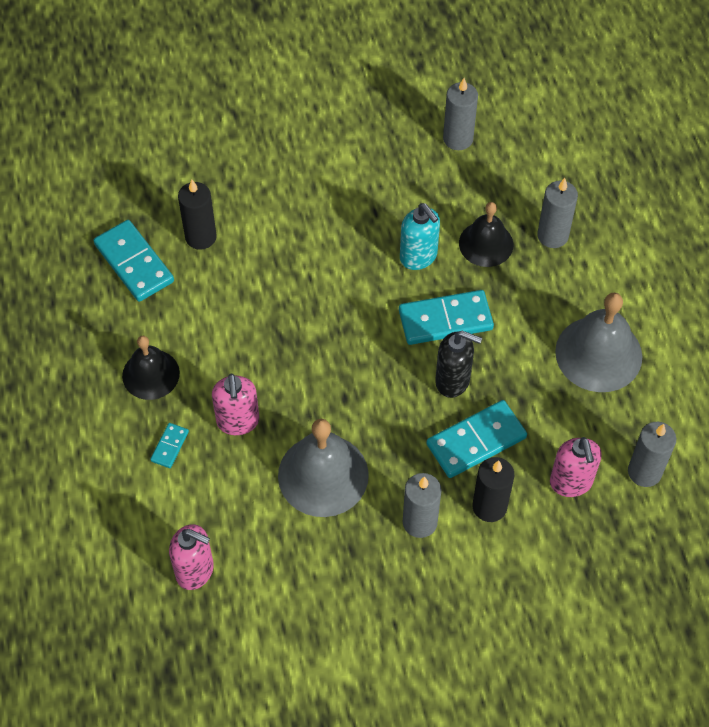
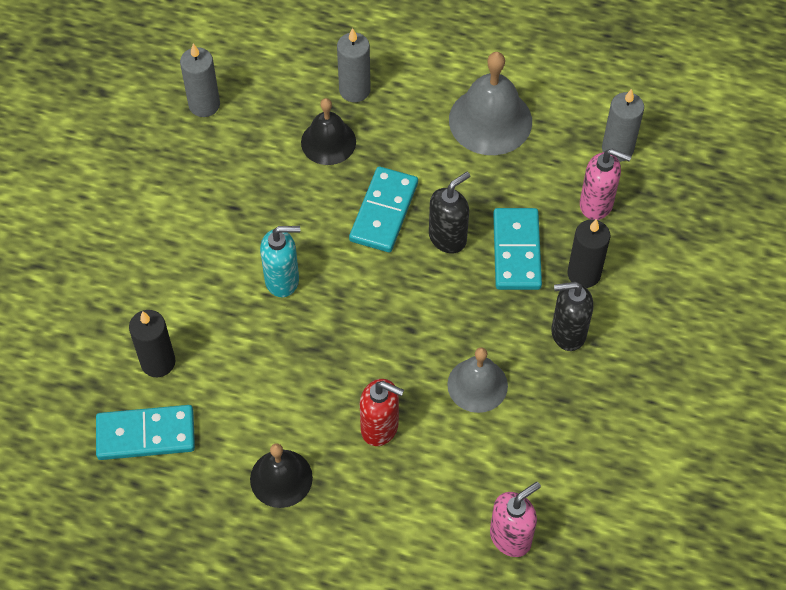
camera: 60 degrees left, 0 degrees up
(169, 446) = (369, 498): turquoise domino -> none
(238, 421) = (380, 427): pink soap dispenser -> red soap dispenser
(323, 475) = (477, 385): grey bell -> grey bell, size x0.66
(418, 257) = (306, 198): turquoise soap dispenser -> turquoise soap dispenser (282, 280)
(420, 522) = (567, 333): grey candle -> black soap dispenser

